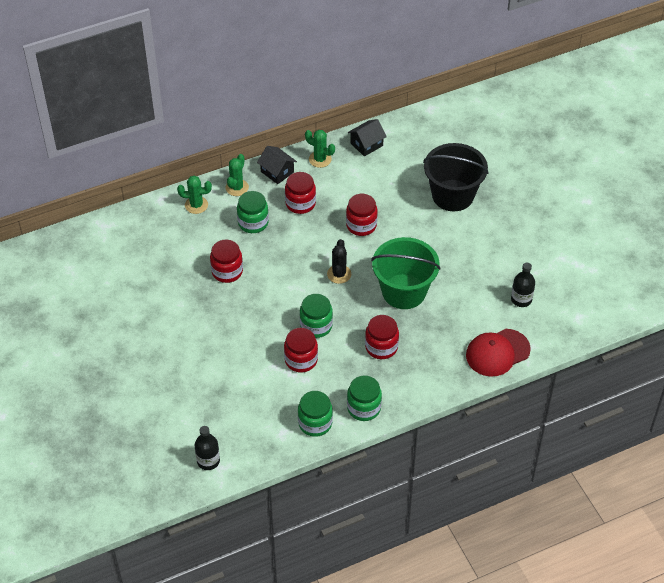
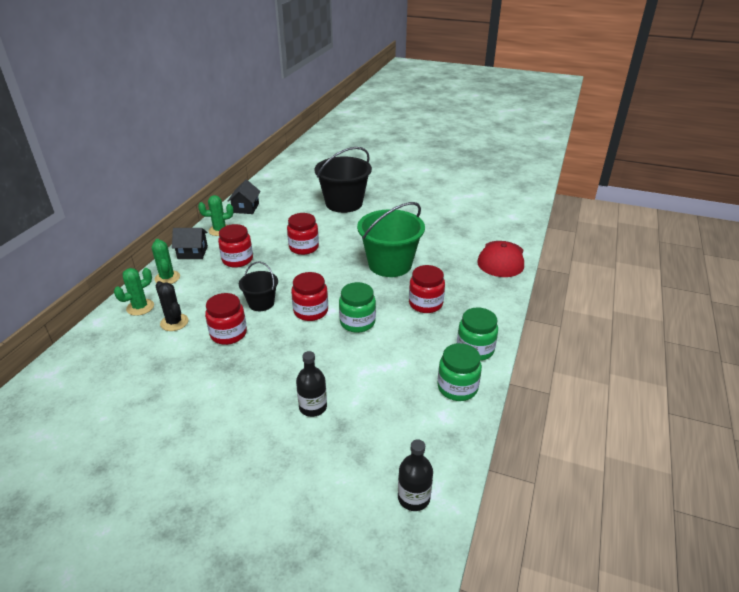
camera: 45 degrees left, 15 degrees down
(253, 223) = (211, 291): green jar -> none
(273, 260) = (261, 303): none -> black bucket
(301, 360) = (379, 352): red jar -> red jar (311, 311)
(339, 274) = (328, 282): black cactus -> black cactus (174, 322)
(521, 299) = (467, 226): black bottle -> black bottle (313, 407)

